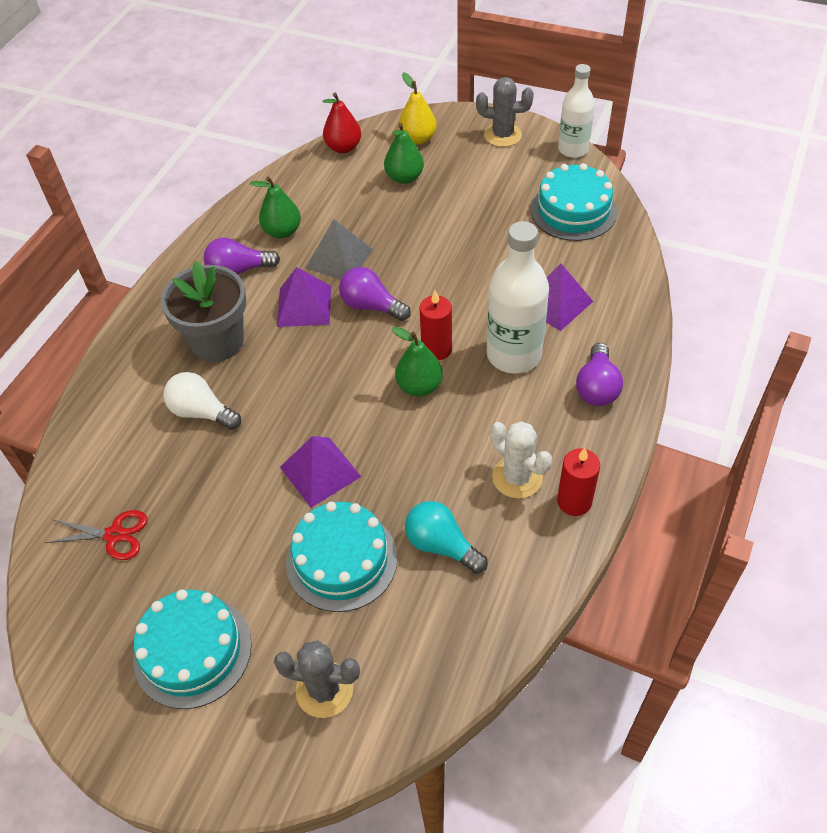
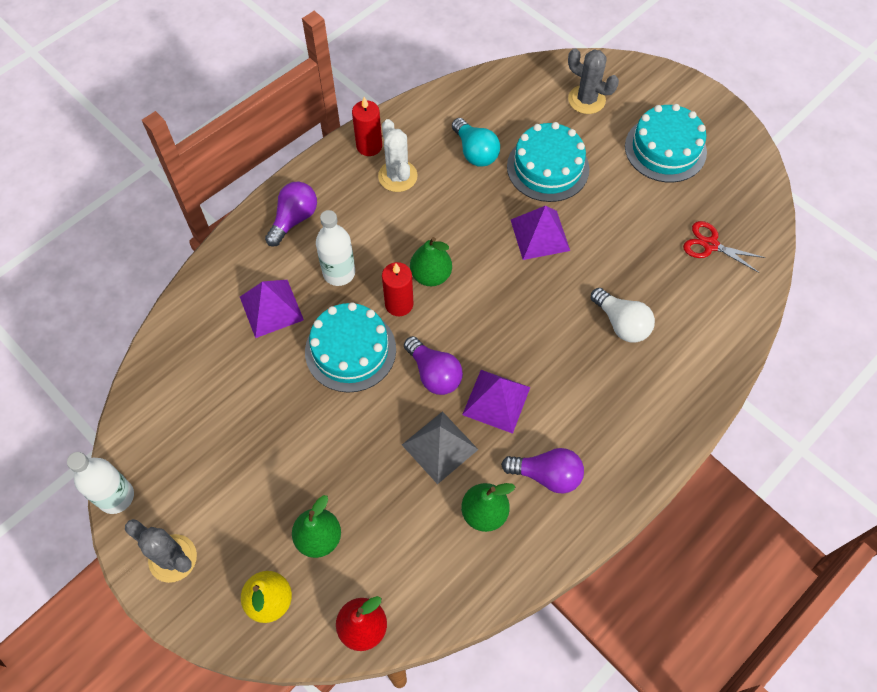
camera: 160 degrees left, 10 degrees up
(217, 341) = (590, 393): grey flower pot -> none
(514, 355) = (339, 273): white bottle -> white bottle, size x0.66
(573, 210) = (180, 407): turquoise cake -> turquoise cake (350, 350)

